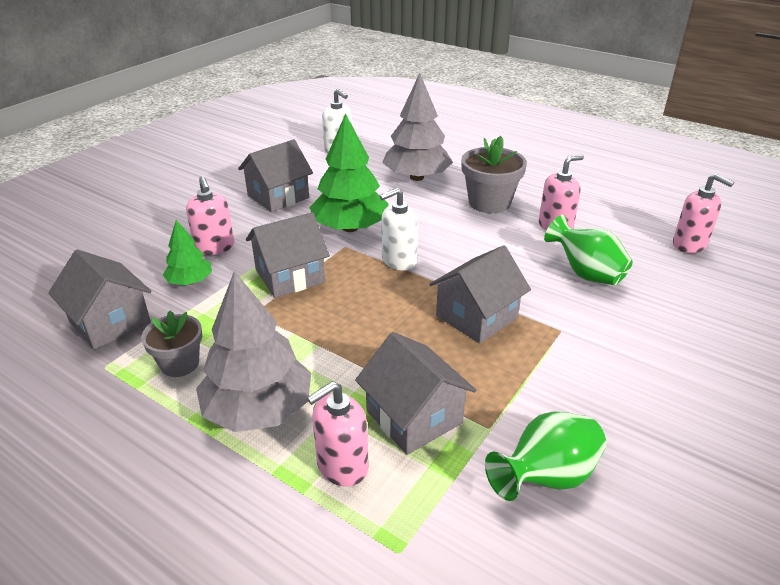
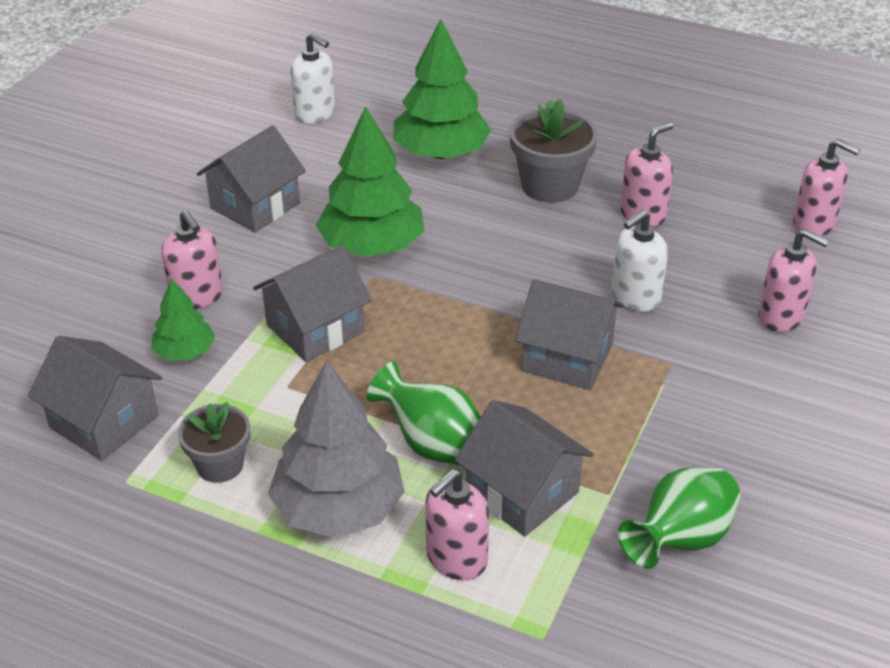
camera: 10 degrees left, 5 degrees up
(398, 261) = (451, 289): white soap dispenser -> white soap dispenser (635, 297)
(417, 177) = (441, 153): grey tree -> green tree
(476, 317) = (567, 357): grey house -> grey house turned 75 degrees clockwise
(586, 273) = (691, 281): green vase -> green vase (432, 444)
(657, 306) = (781, 316): none -> pink soap dispenser

